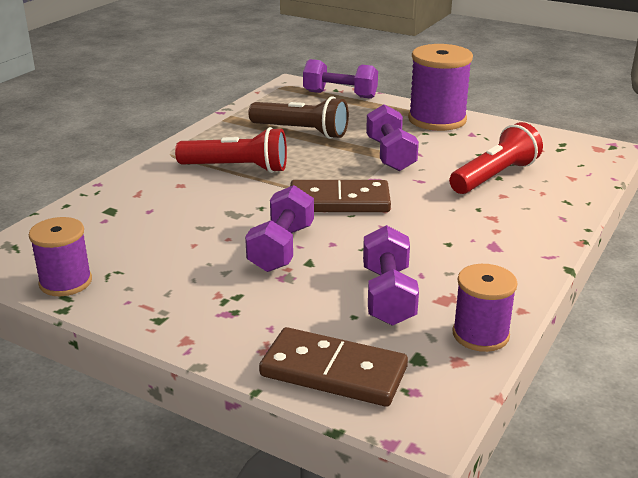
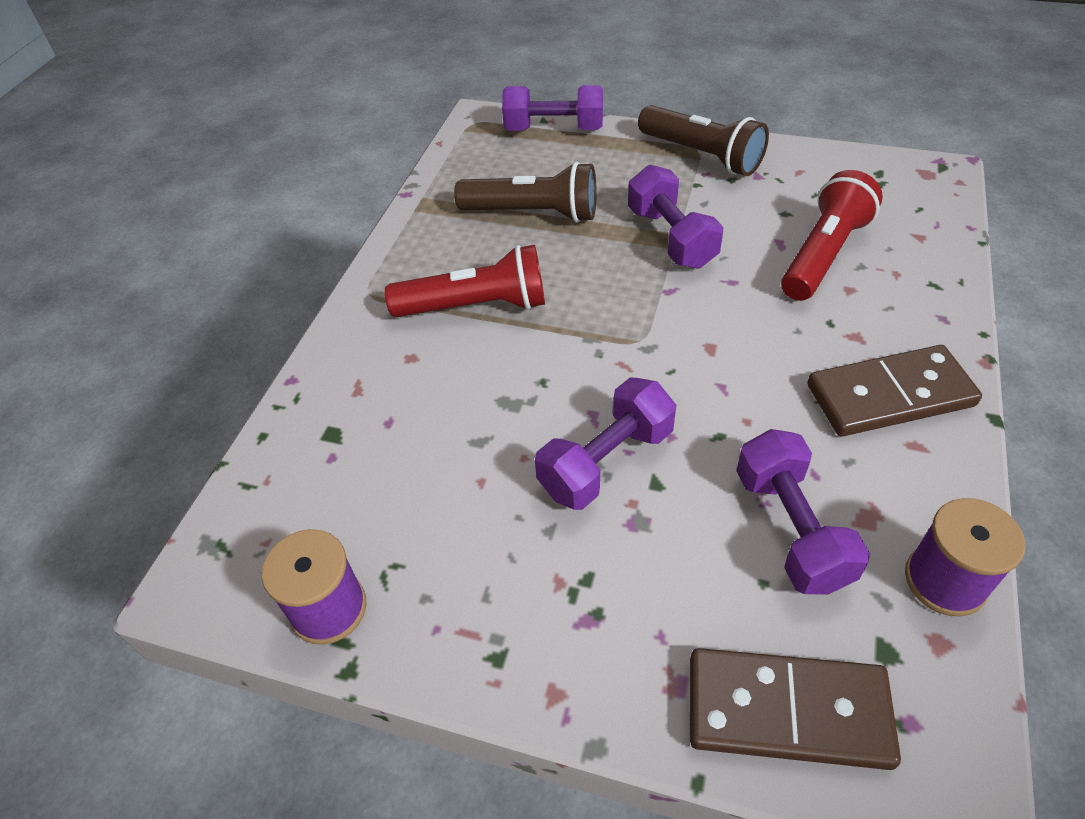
camera: 10 degrees left, 20 degrees up
(281, 248) = (606, 461): purple dumbbell -> purple dumbbell turned 45 degrees clockwise
(339, 201) = (643, 346): brown domino -> brown domino (889, 395)
(437, 119) = (701, 155): purple spool -> brown flashlight

